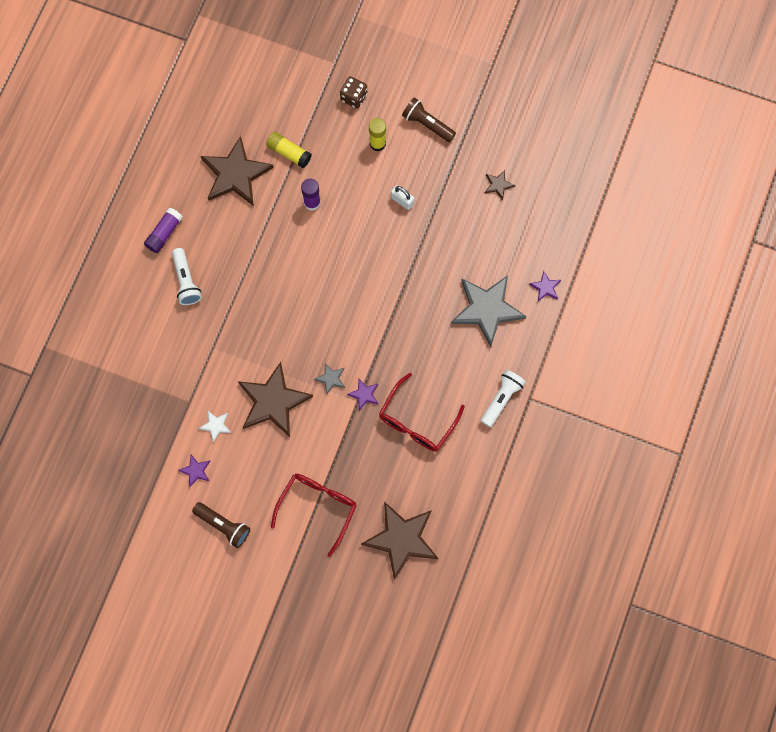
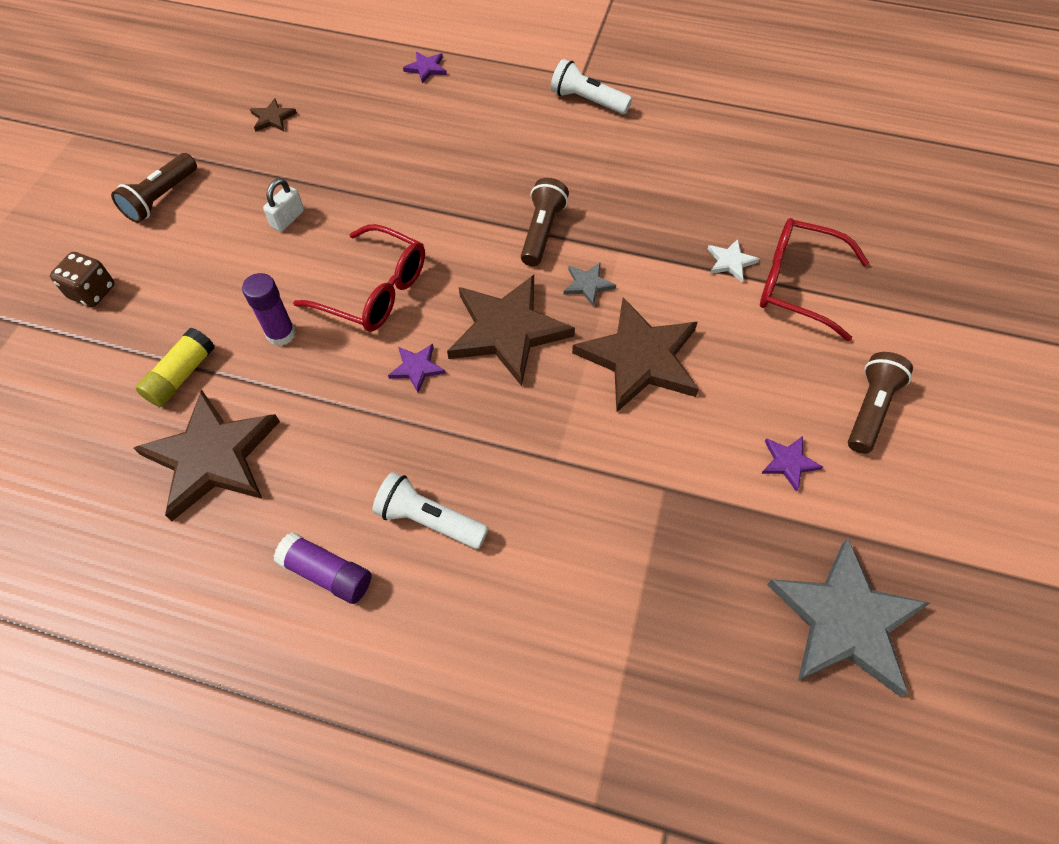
camera: 95 degrees left, 15 degrees down
(186, 281) = (429, 520): white flashlight -> white flashlight turned 135 degrees counterclockwise
(216, 425) = (699, 439): white star -> white star (730, 262)
(364, 394) = (606, 242): purple star -> purple star (417, 368)
(377, 143) = (184, 255): yellow glue stick -> none
(377, 355) = (542, 231): none -> brown flashlight
(401, 539) = (811, 187): brown star -> brown star (507, 331)
(417, 421) = (635, 182): red glasses -> red glasses (375, 291)
(487, 309) = (460, 120): grey star -> grey star (845, 620)

